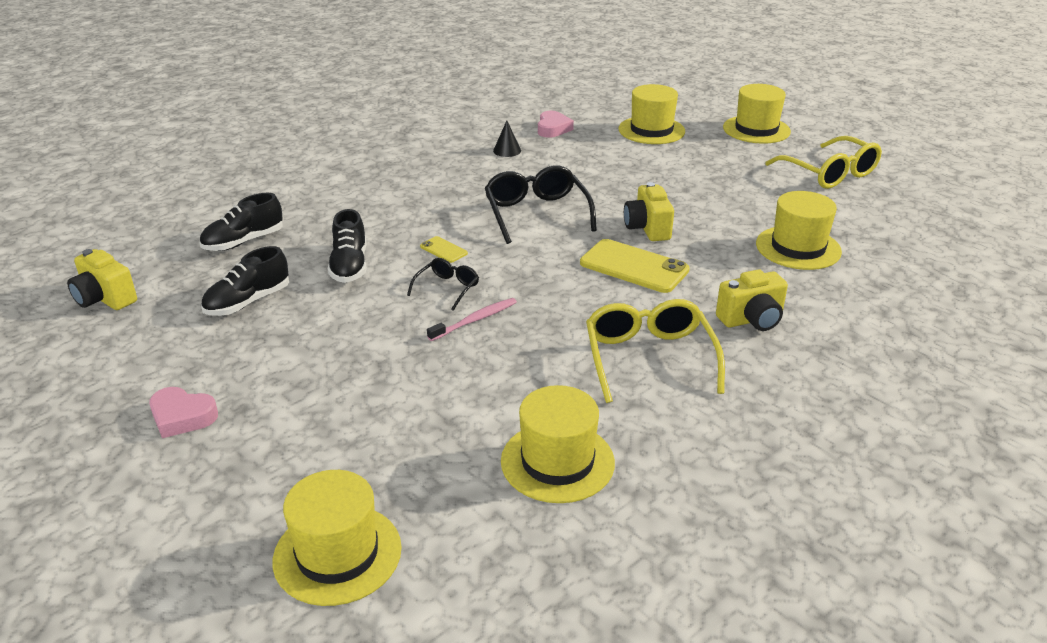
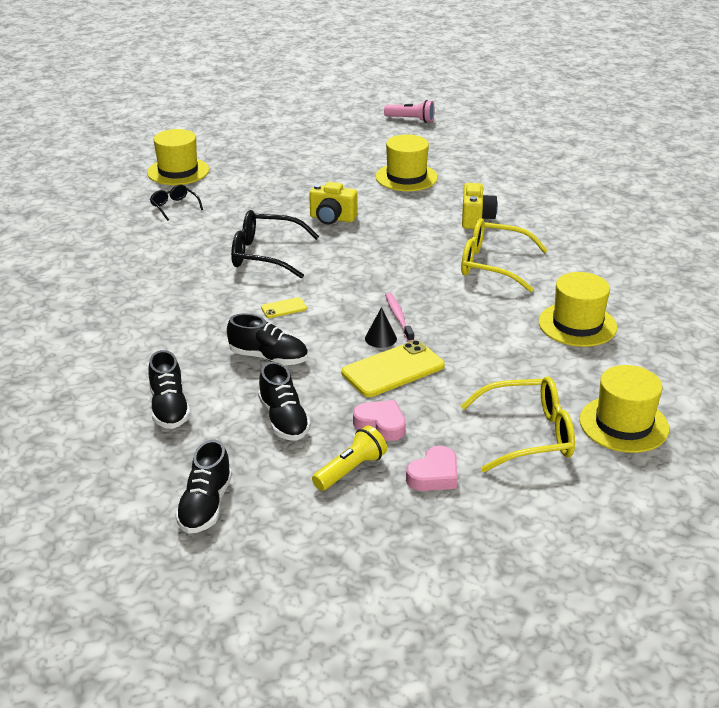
camera: 65 degrees left, 0 degrees up
(105, 299) = (205, 506): yellow camera -> black shoe
(177, 361) = (351, 470): none -> yellow flashlight
(447, 288) = (345, 319): black glasses -> black glasses (174, 207)
(507, 150) = (138, 240): black cone -> black cone (380, 338)
(553, 128) = (121, 209): pink heart -> pink heart (381, 424)
(634, 267) = (379, 238): yellow phone -> yellow phone (393, 369)
(756, 129) = (226, 134): yellow hat -> none
(829, 173) = (320, 134): yellow glasses -> yellow glasses (528, 435)
(951, 215) = (411, 120): none -> pink flashlight

